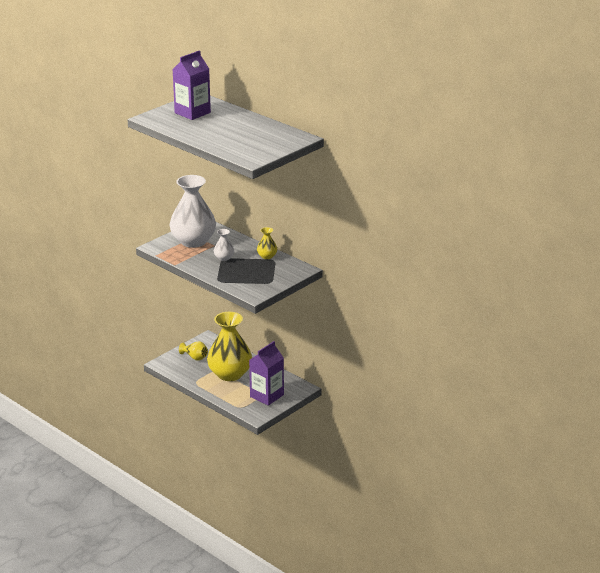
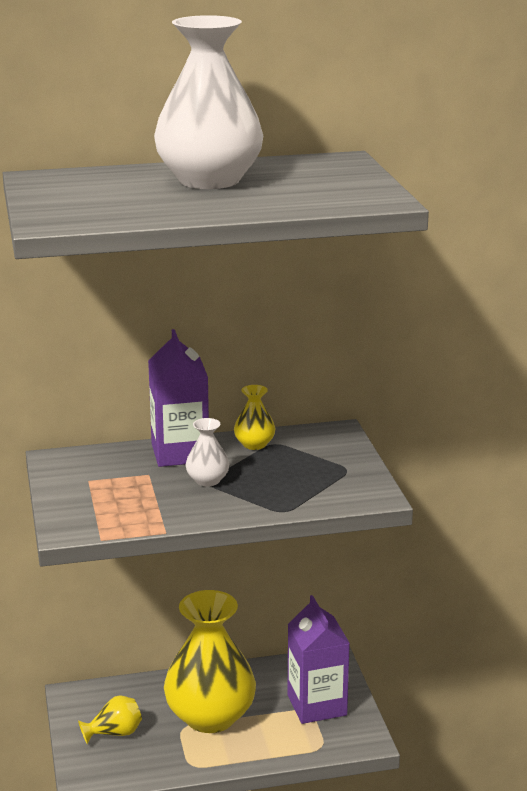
camera: 55 degrees left, 5 degrees down
(192, 113) = (95, 192): purple carton -> purple carton (180, 453)
(193, 241) = (105, 487): white vase -> white vase (209, 180)

